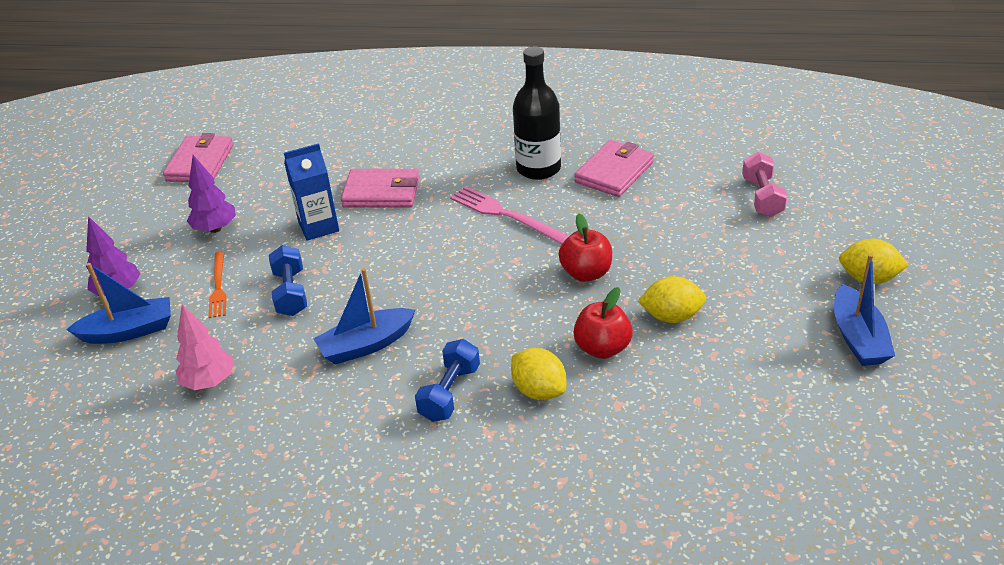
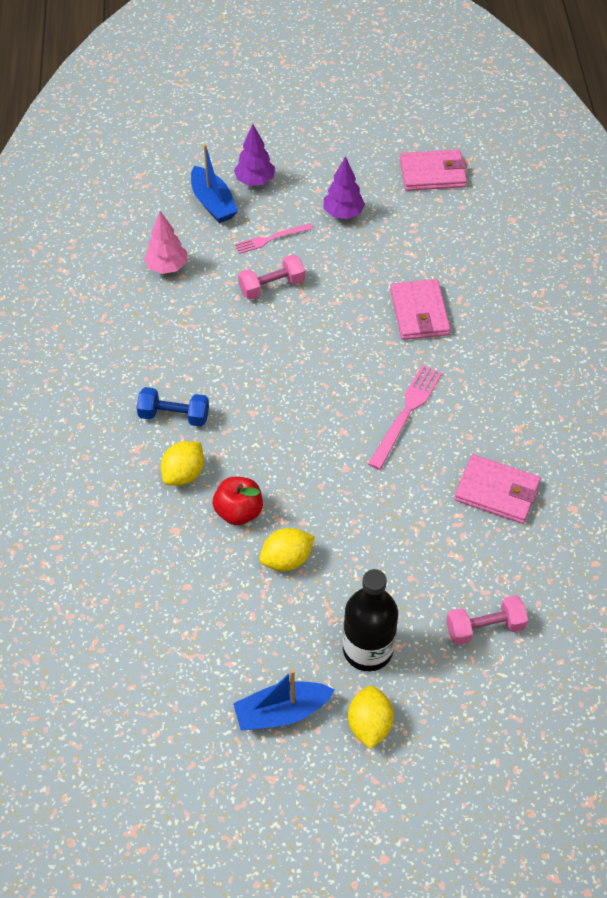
camera: 75 degrees right, 15 degrees up
(218, 287) = (271, 239): orange fork -> pink fork
(291, 293) = (272, 286): blue dumbbell -> pink dumbbell
(318, 226) = (360, 281): blue carton -> none
(366, 345) = (219, 350): blue boat -> none
(538, 168) = (487, 427): black bottle -> black bottle (367, 649)
(586, 273) = (334, 487): red apple -> none
(671, 316) = (287, 559): yellow lemon -> yellow lemon turned 75 degrees clockwise

